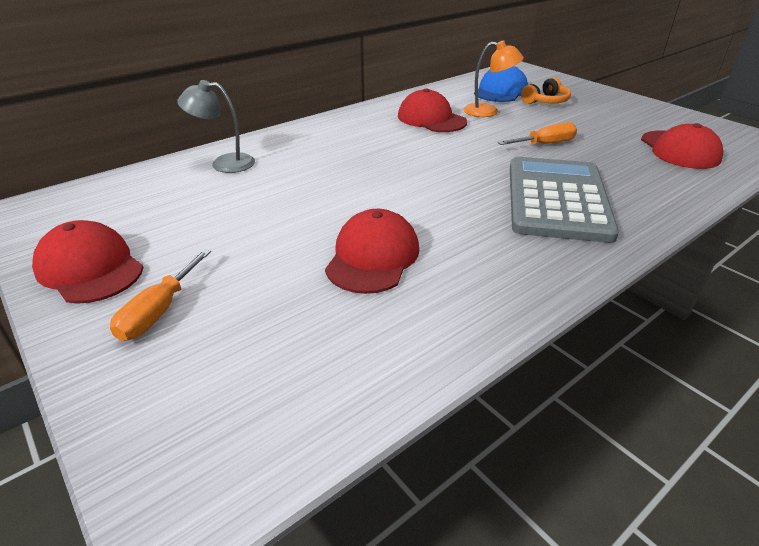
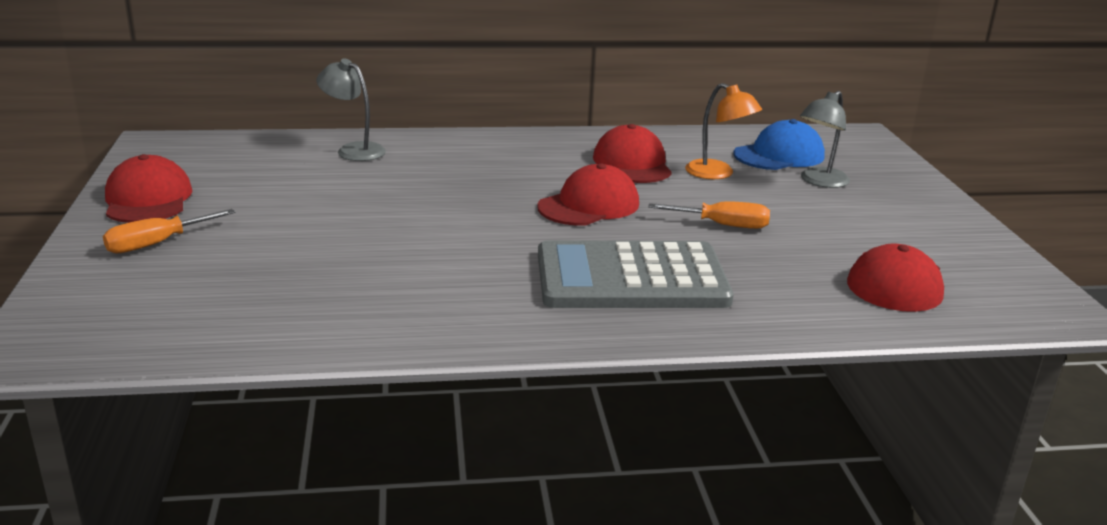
camera: 30 degrees right, 10 degrees down
(373, 257) = (366, 263): red cap -> red cap (589, 205)
(546, 101) = (819, 181): orange headphones -> grey lamp
(557, 199) = (631, 278): grey calculator -> grey calculator turned 135 degrees counterclockwise

